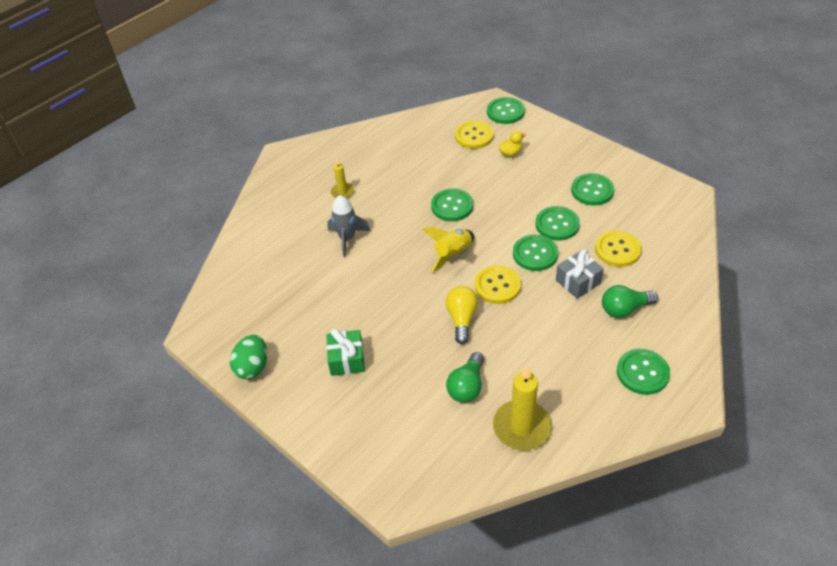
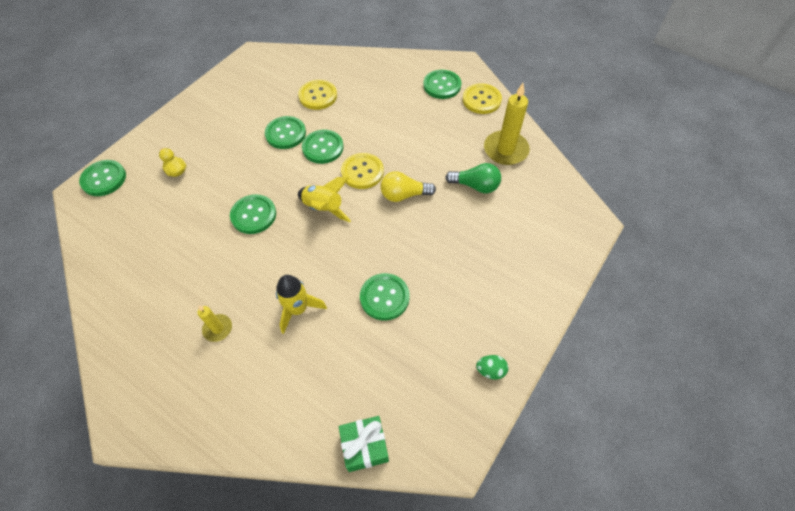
camera: 100 degrees left, 10 degrees up
(253, 367) = (490, 370): green egg -> green egg, size x0.62
(347, 238) = (298, 309): grey rocket -> yellow rocket
(347, 359) = (465, 281): green gift -> green gift (364, 446)
(474, 136) = (140, 204): yellow button -> yellow button (481, 100)
(578, 282) = (355, 119): grey gift -> none
(592, 190) = (243, 111): green button -> green button (384, 297)
(624, 309) = (382, 93): green light bulb -> none

